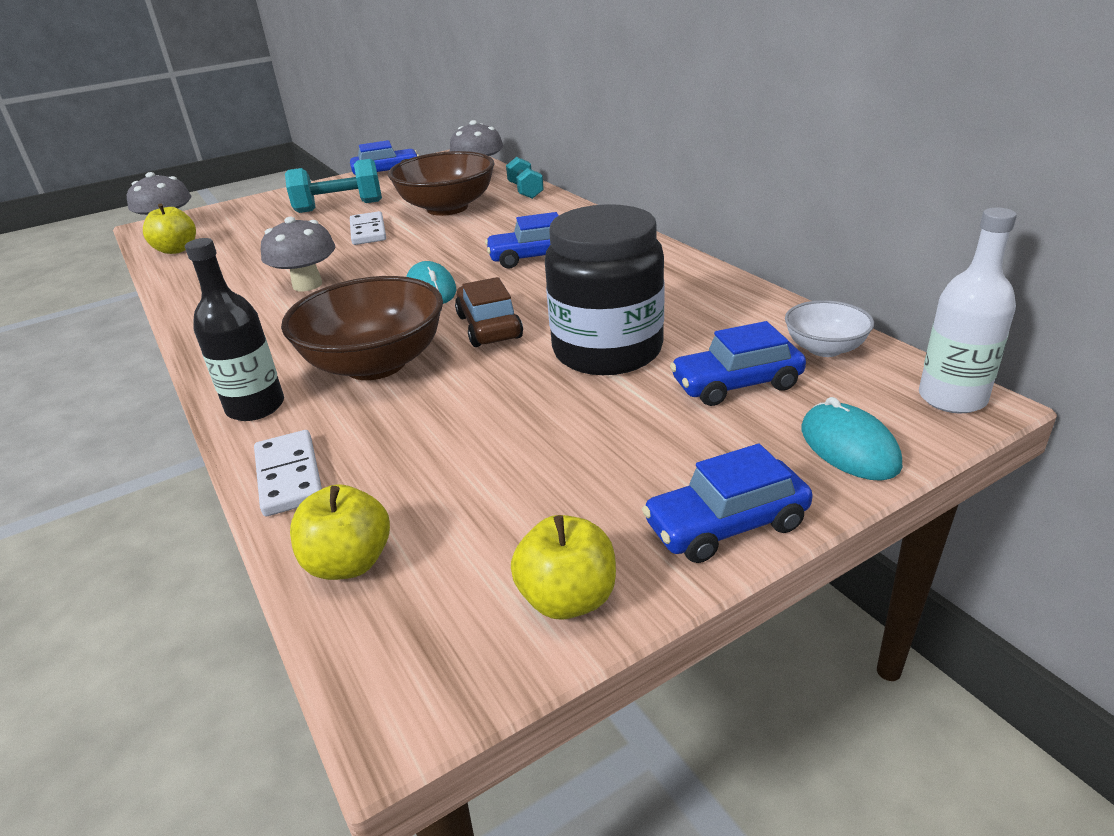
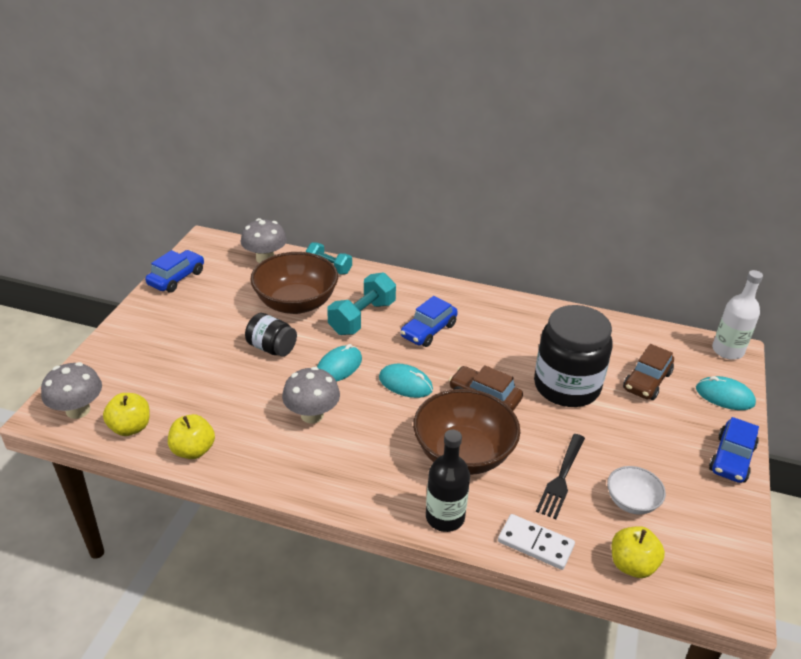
camera: 45 degrees left, 5 degrees up
(339, 207) = (200, 330): turquoise dumbbell -> turquoise dumbbell (362, 317)
(368, 231) = (272, 348): white domino -> black jar
(396, 259) = (339, 367): none -> turquoise mouse
(436, 430) = (561, 477): none -> black fork
(567, 598) = (726, 524): yellow apple -> yellow apple (193, 450)
(736, 384) = (647, 381): blue car -> brown car
(824, 348) = (653, 341): white bowl -> white bowl (631, 502)

